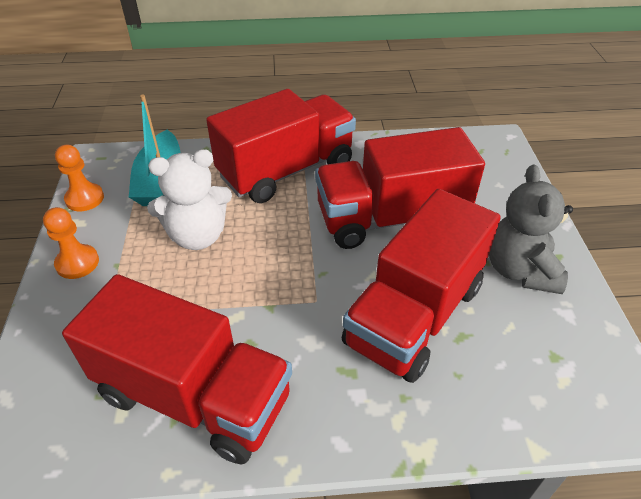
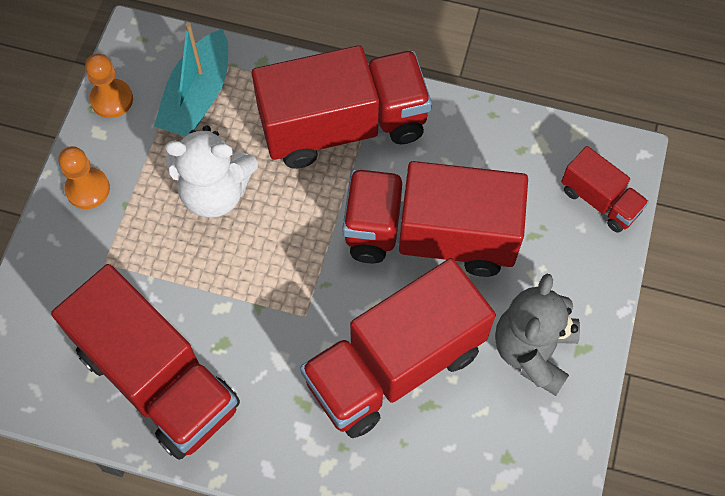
camera: 20 degrees right, 20 degrees up
(500, 167) = (600, 200): none -> red truck

